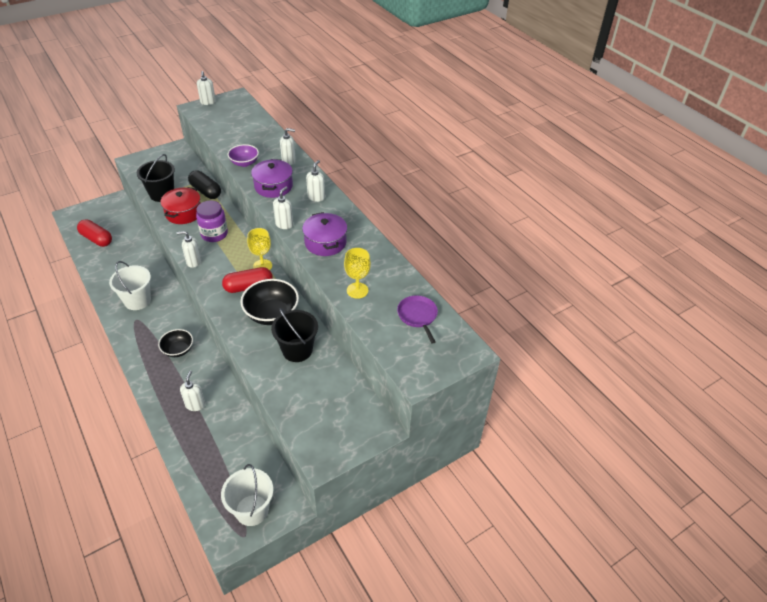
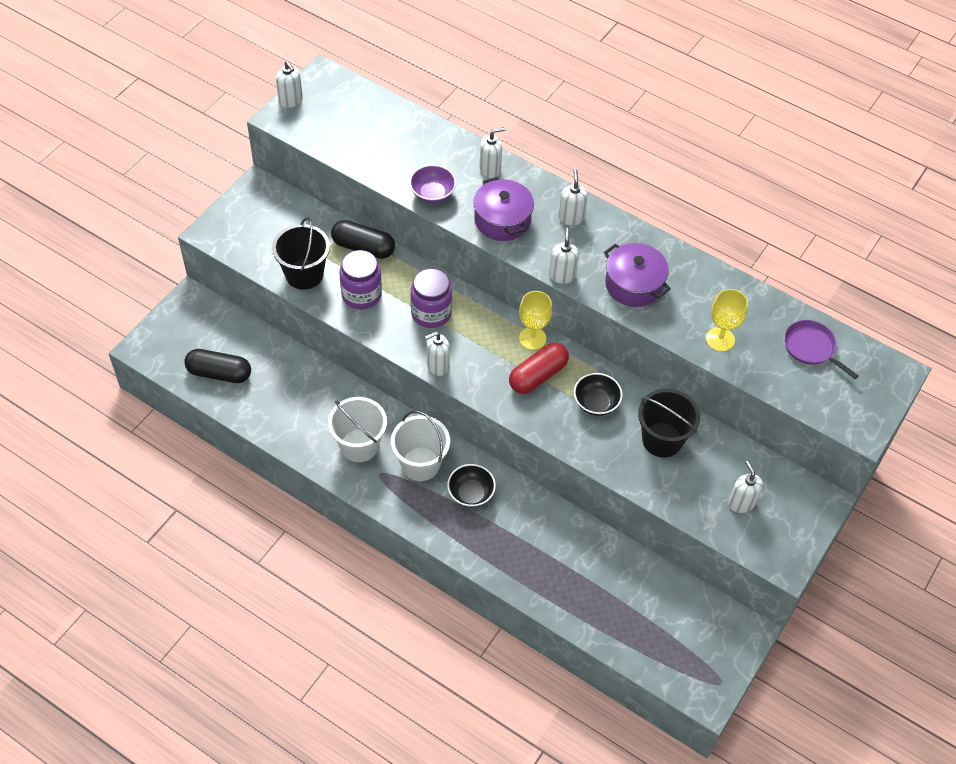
camera: 25 degrees left, 10 degrees up
(96, 239) = (219, 373): red capsule -> black capsule
(183, 213) = (361, 295): red pot -> purple jar
(195, 404) = (549, 556): white soap dispenser -> white soap dispenser (741, 503)
(252, 510) = (709, 651): white bucket -> white bucket (420, 464)
(272, 314) = (596, 403): black bowl -> black bowl, size x0.62

